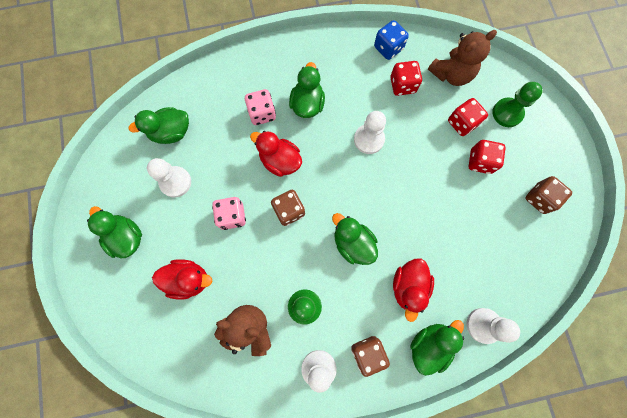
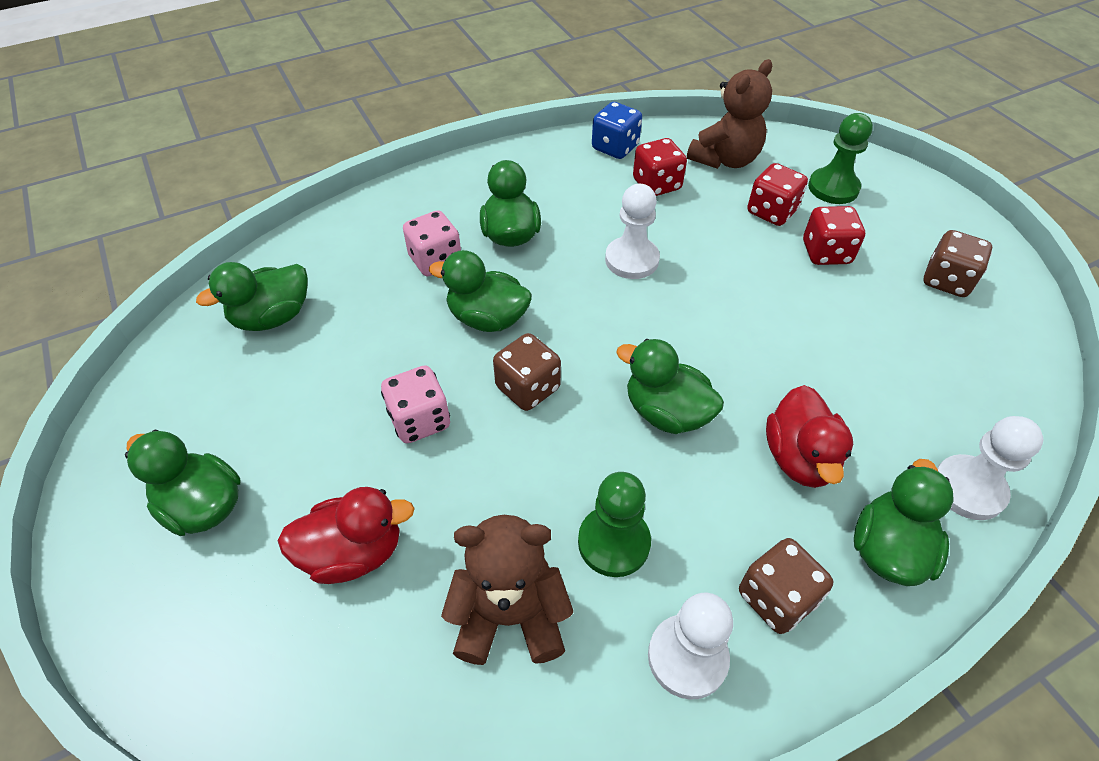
camera: 15 degrees left, 25 degrees down
(175, 182) = (294, 390): white pawn -> none
(280, 161) = (487, 318): red duck -> green duck

